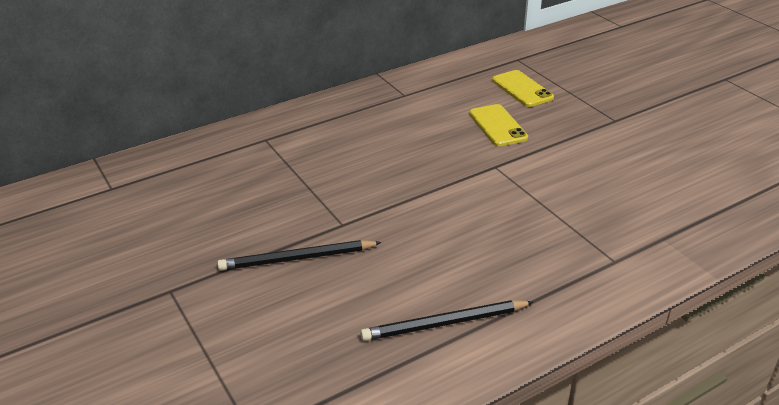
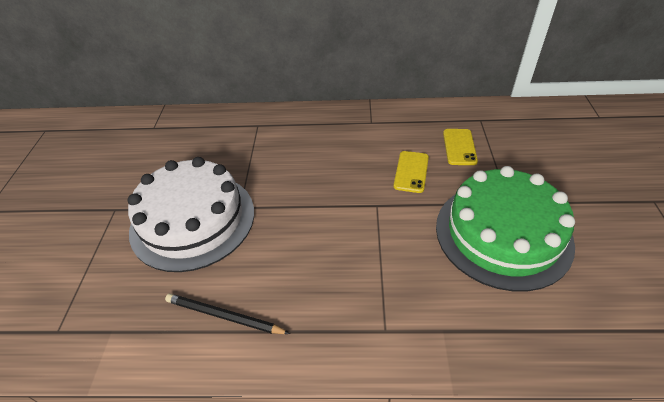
camera: 35 degrees right, 10 degrees up
(297, 258) = (193, 220): black pencil -> white cake
(635, 146) = (503, 234): none -> green cake

